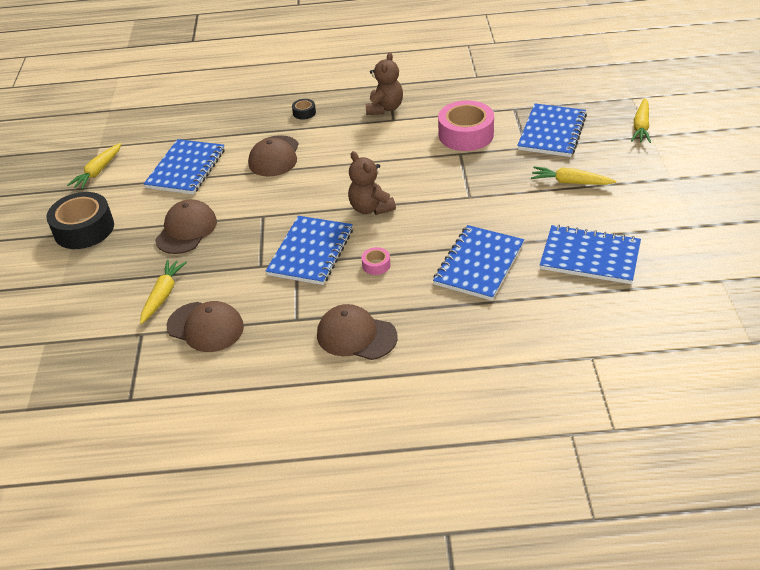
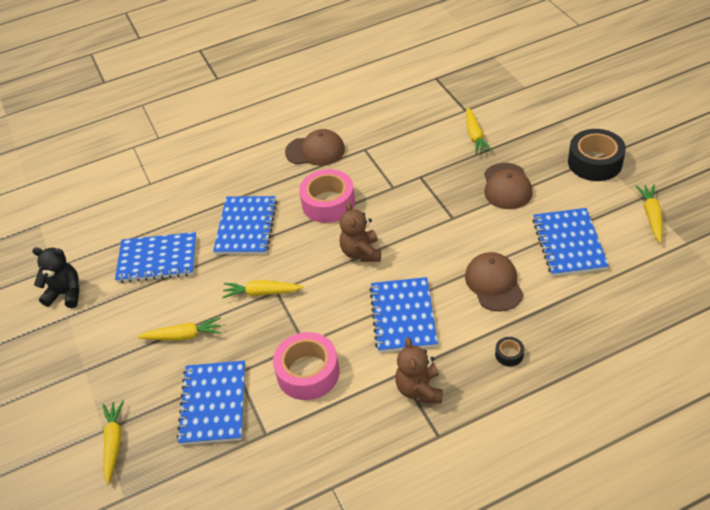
camera: 160 degrees right, 5 degrees up
(205, 327) = (424, 126): brown cap -> none
(310, 252) = (387, 198): blue notebook -> blue notebook (403, 316)
(371, 208) = (361, 252): brown teddy bear -> brown teddy bear turned 135 degrees counterclockwise
(376, 265) = (328, 203): pink tape -> pink tape, size x2.27
(484, 198) = (262, 293): none -> yellow carrot
(700, 248) = (65, 294): none -> black teddy bear

